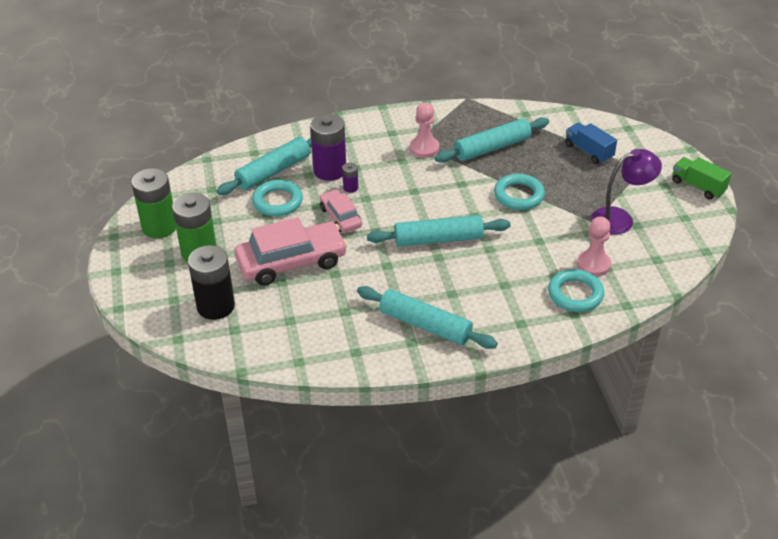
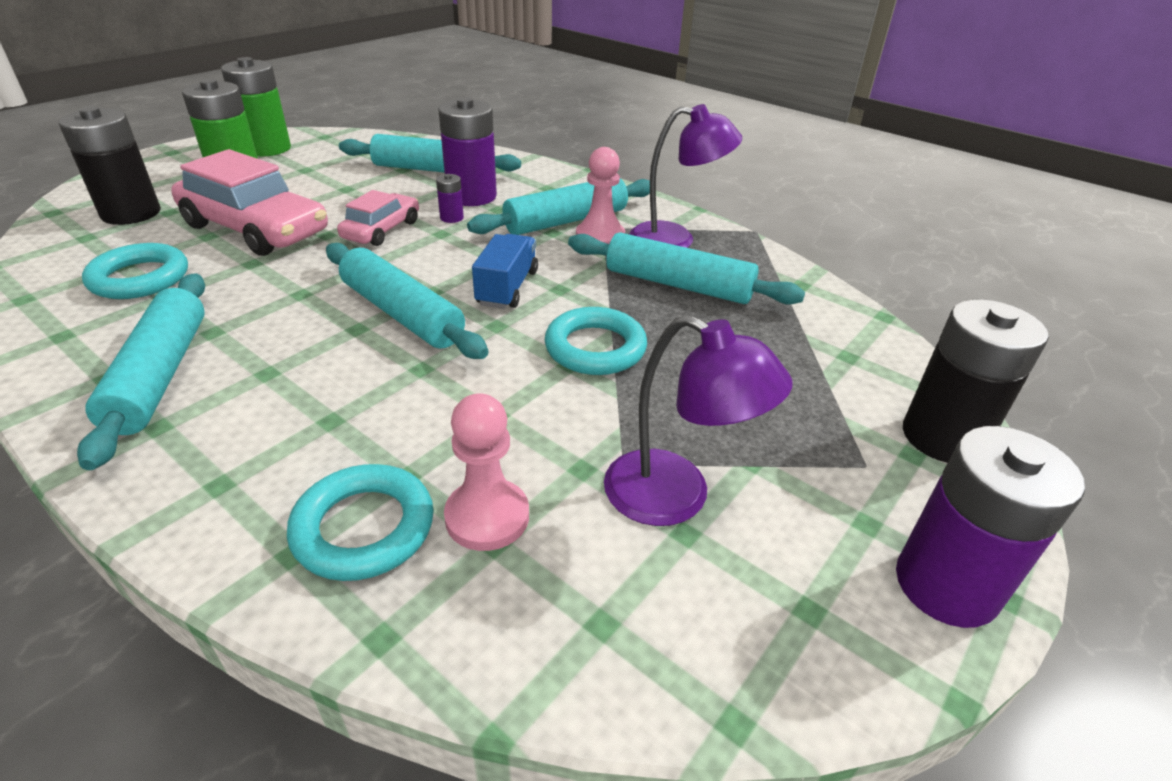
camera: 50 degrees right, 5 degrees down
(277, 201) = (374, 187): turquoise ring -> turquoise ring (140, 278)
(395, 151) = (566, 221): none -> turquoise rolling pin
(450, 126) = (675, 239): none -> purple lamp
(588, 151) = (812, 378): blue truck -> blue truck (507, 288)
(644, 144) = (942, 437): none -> black battery
(698, 186) = (946, 585): green truck -> purple battery

